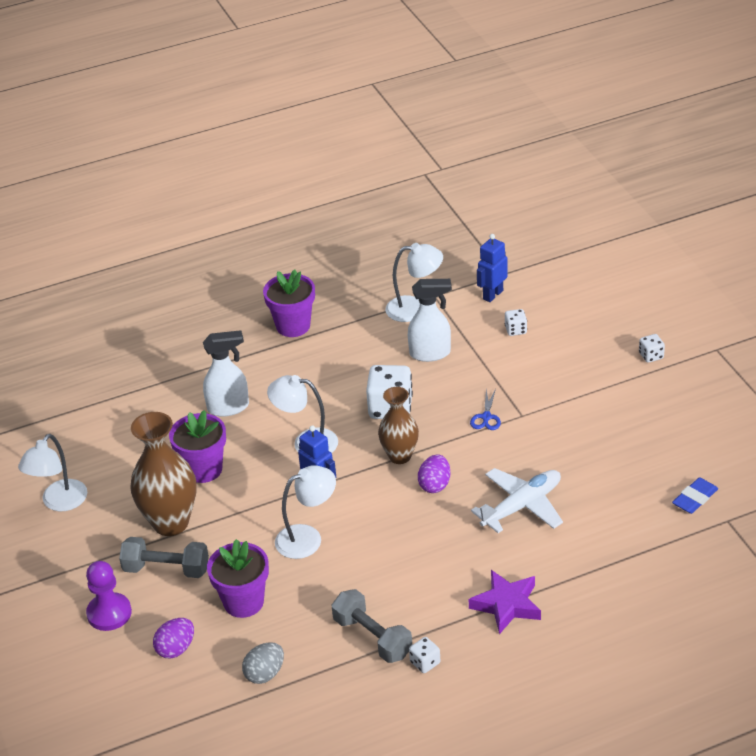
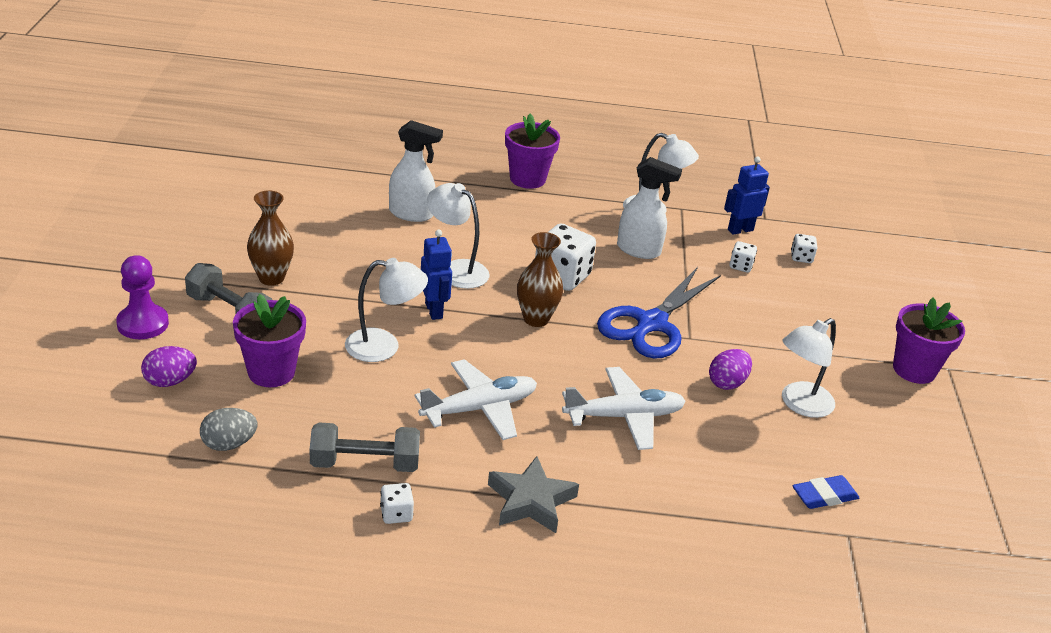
camera: 20 degrees right, 5 degrees down
(59, 502) = (193, 220): white lamp -> white lamp (800, 404)
(170, 523) = (271, 278): brown vase -> brown vase, size x0.64
(203, 469) = (342, 250): purple flower pot -> purple flower pot (914, 370)
(372, 637) = (365, 463): grey dumbbell -> grey dumbbell turned 75 degrees counterclockwise
(417, 552) = (480, 408): none -> white plane
(435, 485) = (549, 358): purple egg -> purple egg (727, 383)
(486, 417) = (651, 324): blue scissors -> blue scissors, size x2.42
(507, 605) = (530, 501): purple star -> grey star
(651, 356) = (869, 344): white dice -> white dice (801, 257)

